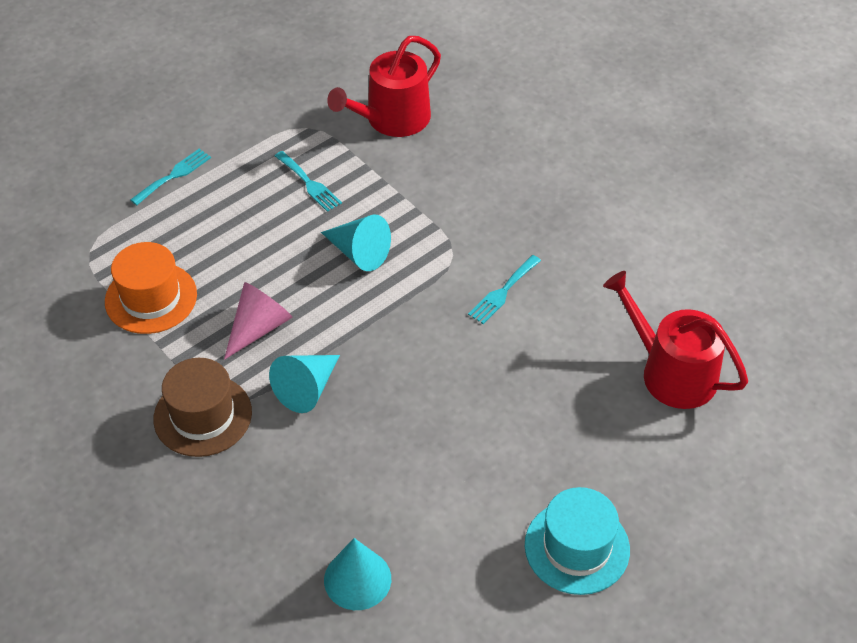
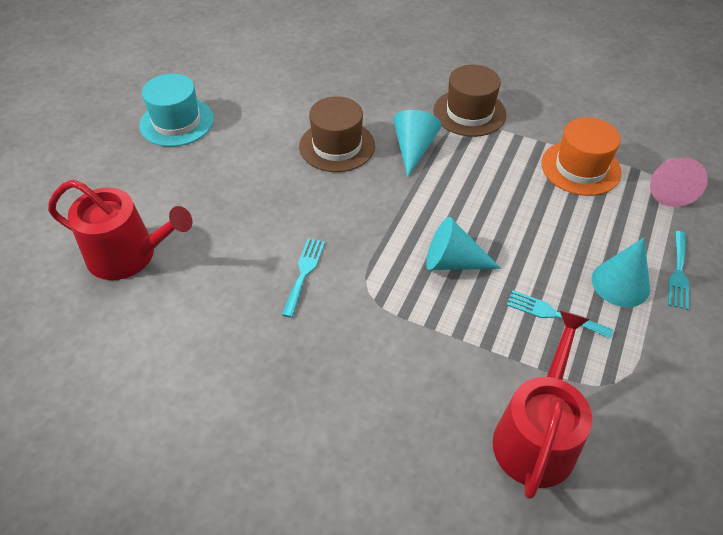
camera: 155 degrees right, 0 degrees up
(259, 328) = (482, 175): pink cone -> pink cone (668, 189)
(357, 579) = (308, 70): turquoise cone -> turquoise cone (620, 283)
(391, 427) = (337, 146): none -> brown hat

